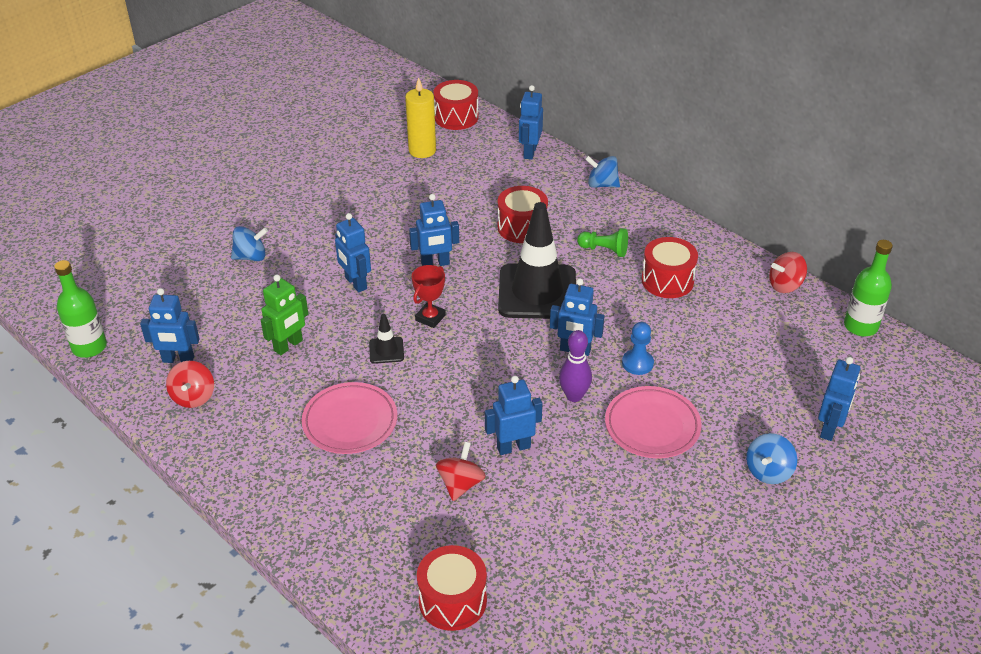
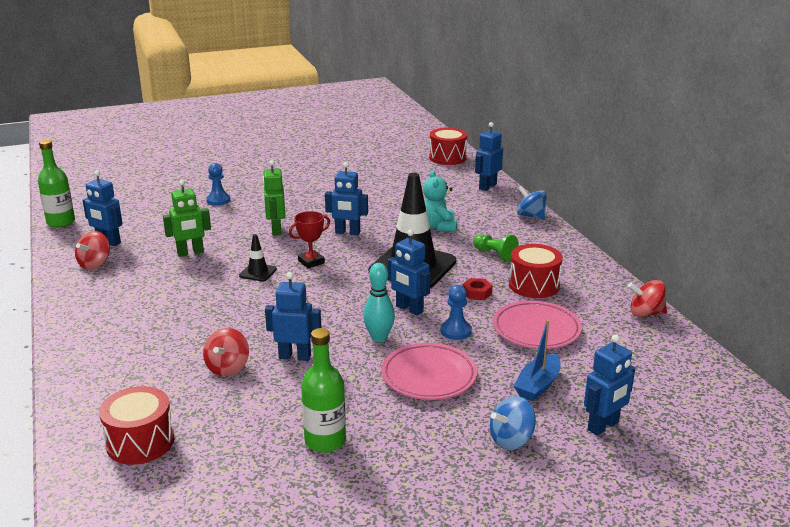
camera: 25 degrees right, 15 degrees down
(251, 257) = (218, 200): blue spinning top -> blue pawn
(350, 422) = (186, 307): pink plate -> pink plate (536, 330)
(355, 283) = (276, 230): blue robot -> green robot
(422, 150) = (403, 170): yellow candle -> none
(460, 484) = (228, 368): red spinning top -> red spinning top turned 150 degrees clockwise
(522, 227) = (438, 227): red drum -> turquoise teddy bear
(574, 396) = (379, 338): purple bowling pin -> turquoise bowling pin
(622, 308) = (477, 293): none -> red nut
(750, 403) = (538, 385): none -> blue boat
(860, 326) = (701, 360): green bottle -> green bottle (325, 441)

